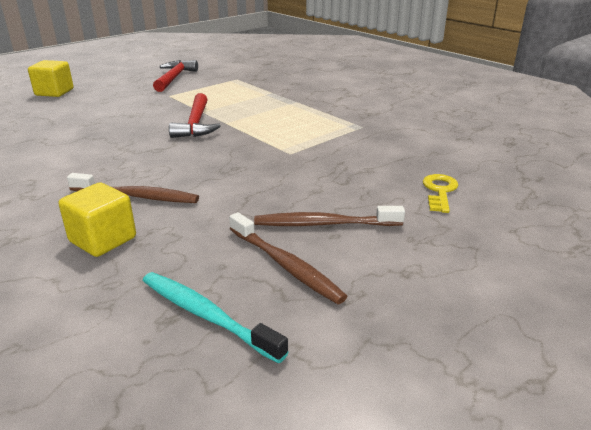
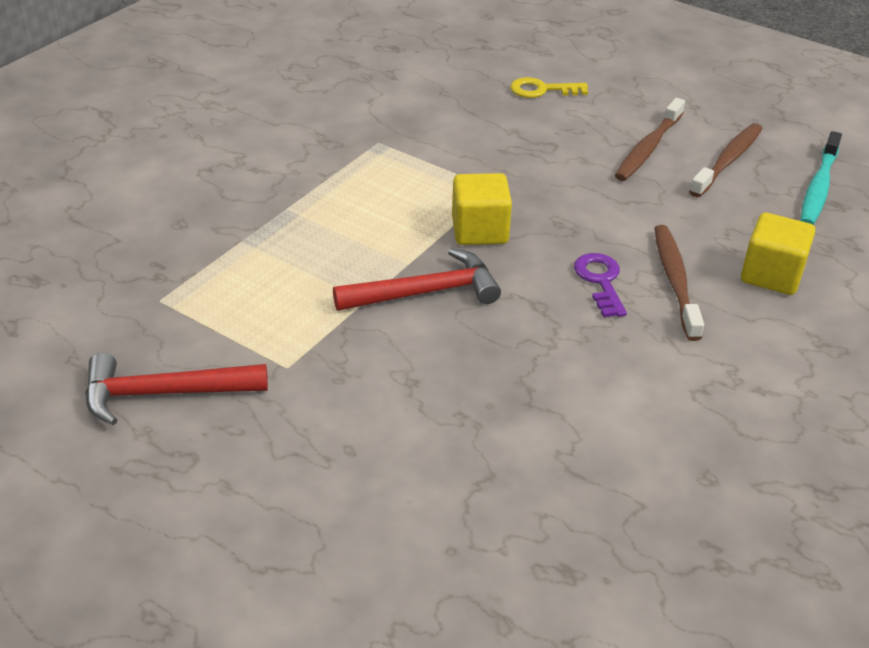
camera: 105 degrees left, 10 degrees up
(54, 92) = (307, 568): yellow cube -> yellow cube (479, 230)
(161, 170) = (600, 281): none -> purple key
(324, 224) = (648, 148): brown toothbrush -> brown toothbrush turned 45 degrees clockwise

